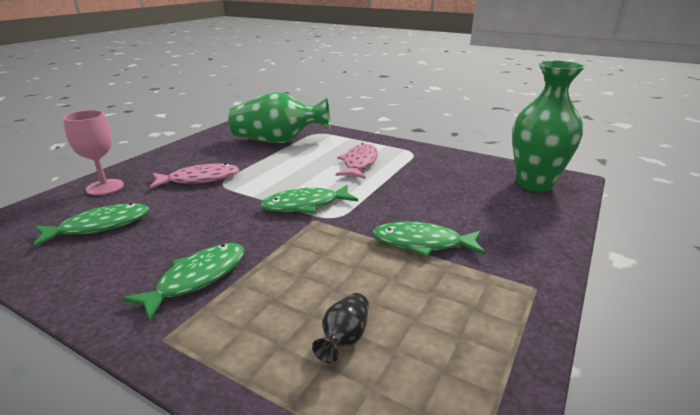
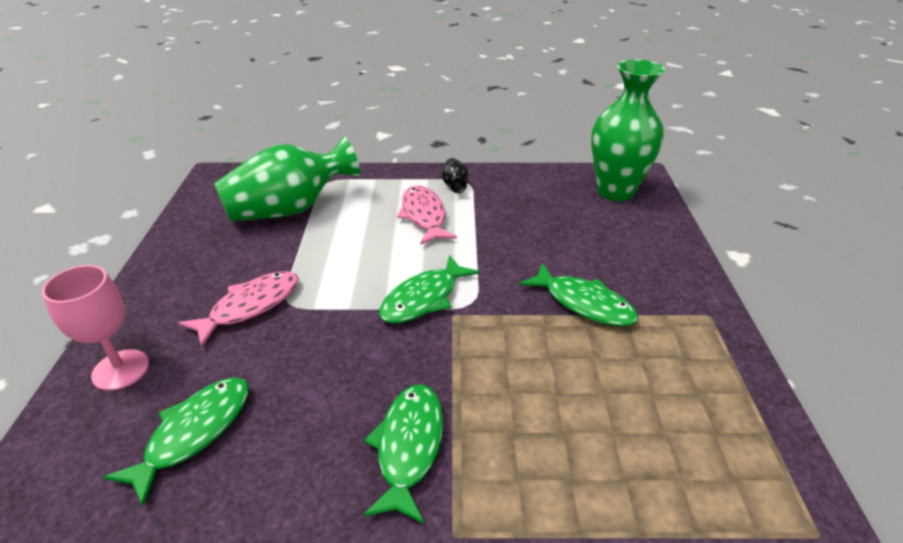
camera: 30 degrees left, 10 degrees up
(344, 338) = (616, 442): black vase -> black vase (454, 185)
(422, 243) = (583, 303): green fish -> green fish turned 120 degrees counterclockwise

